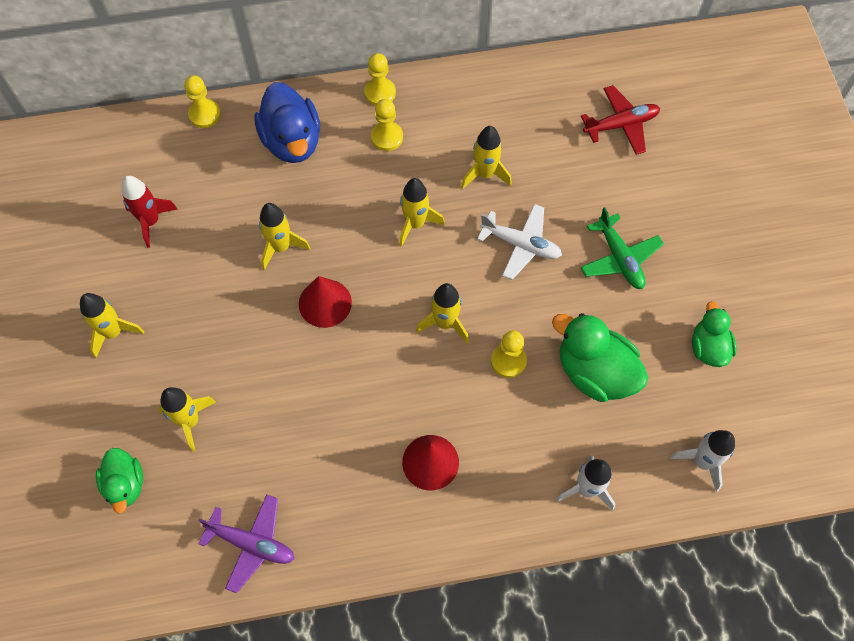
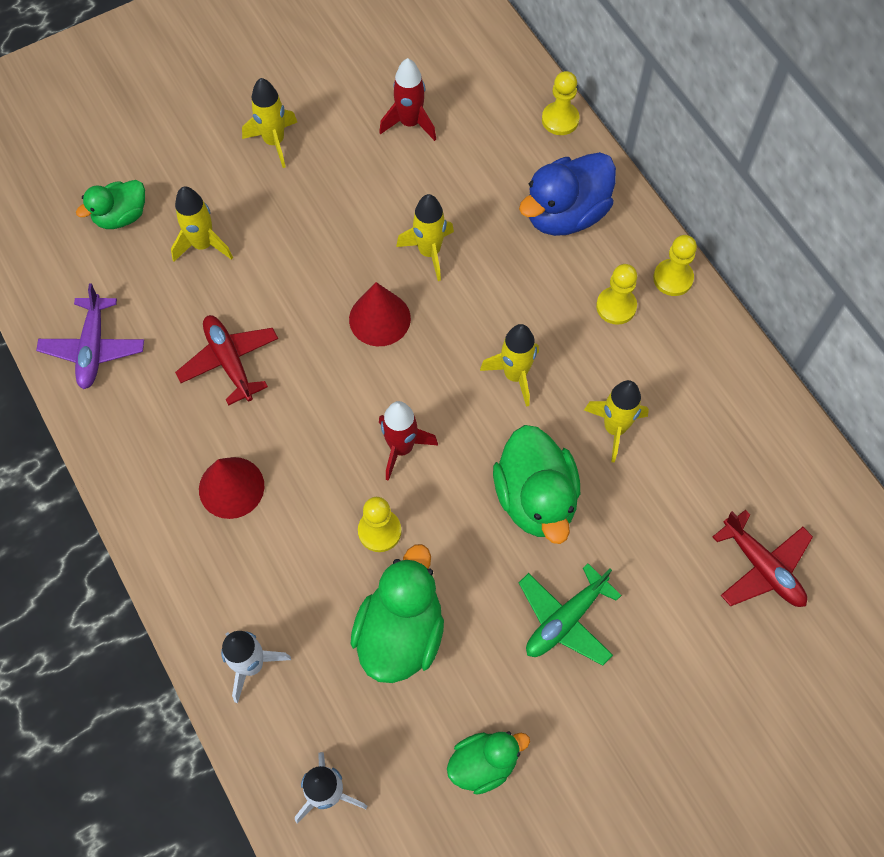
camera: 70 degrees right, 0 degrees up
(314, 431) = (230, 362): none -> red plane
(445, 323) = (401, 448): yellow rocket -> red rocket
(520, 245) = (536, 498): white plane -> green duck

